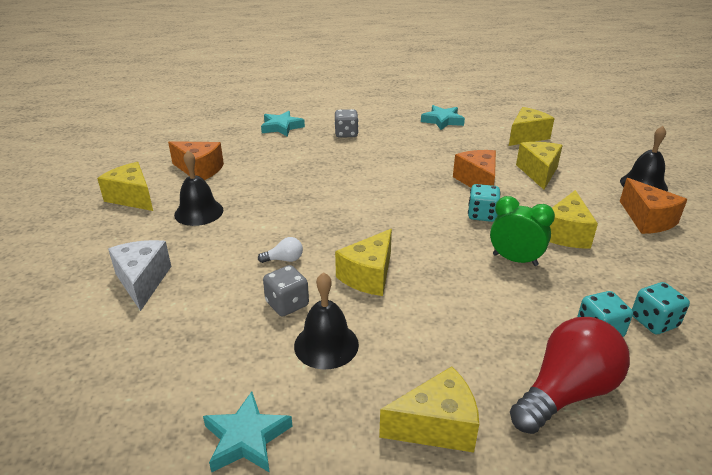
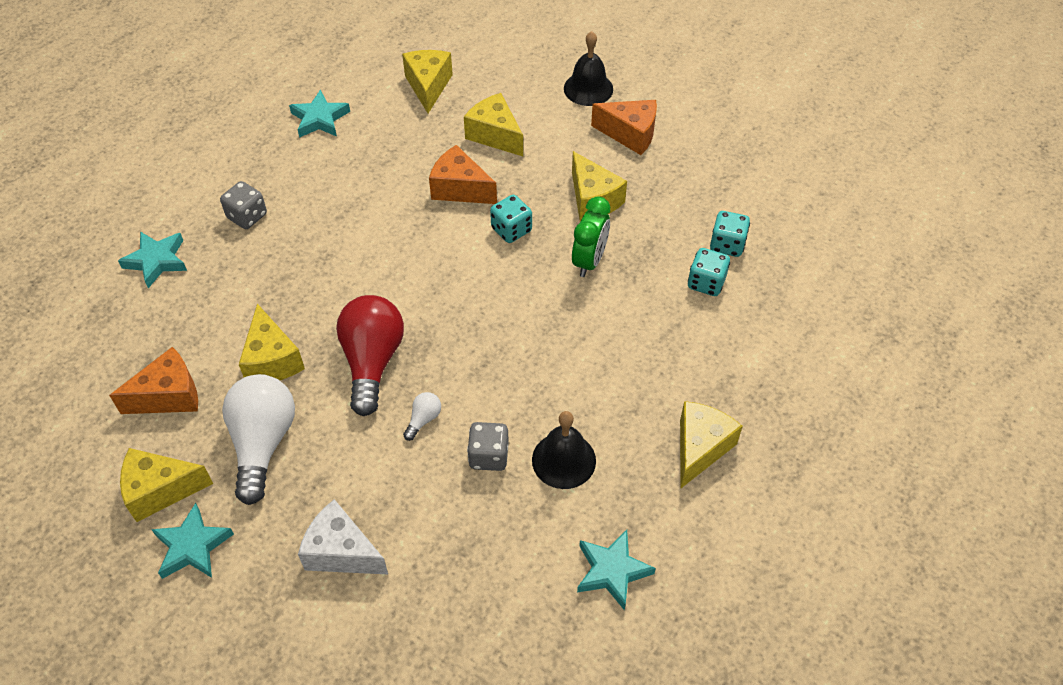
camera: 50 degrees left, 20 degrees up
(101, 226) = (192, 546): none -> turquoise star
(199, 212) = (263, 443): black bell -> white light bulb
(368, 276) = (510, 373): yellow cheese -> yellow cheese (272, 360)
(515, 260) = (589, 261): green clock -> green clock turned 135 degrees clockwise
(566, 392) = (737, 353): red light bulb -> red light bulb (372, 361)

